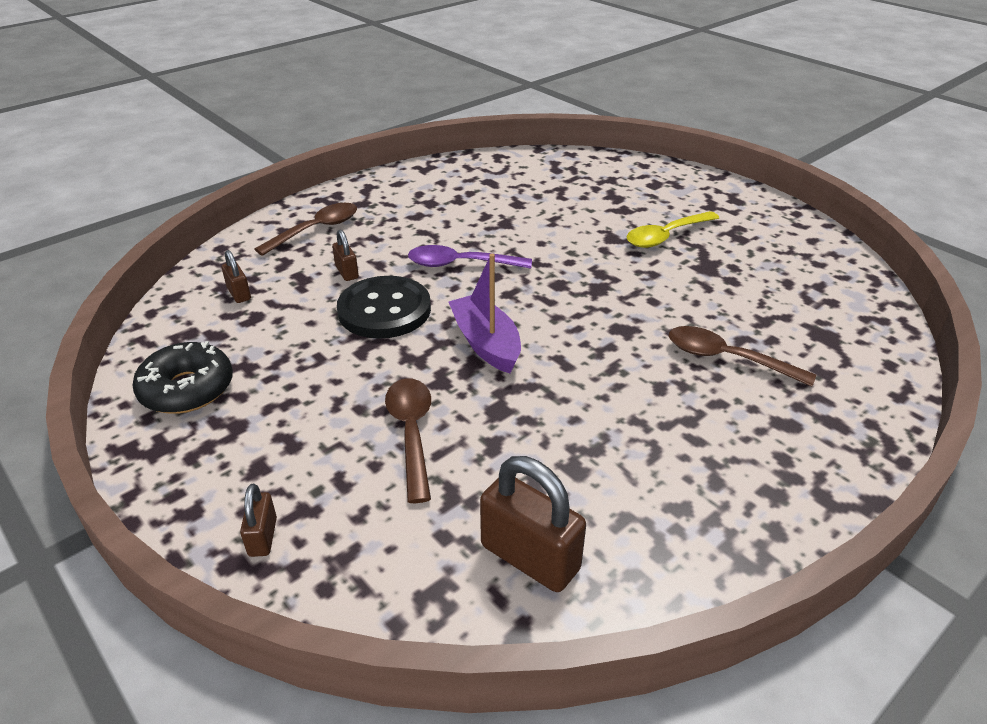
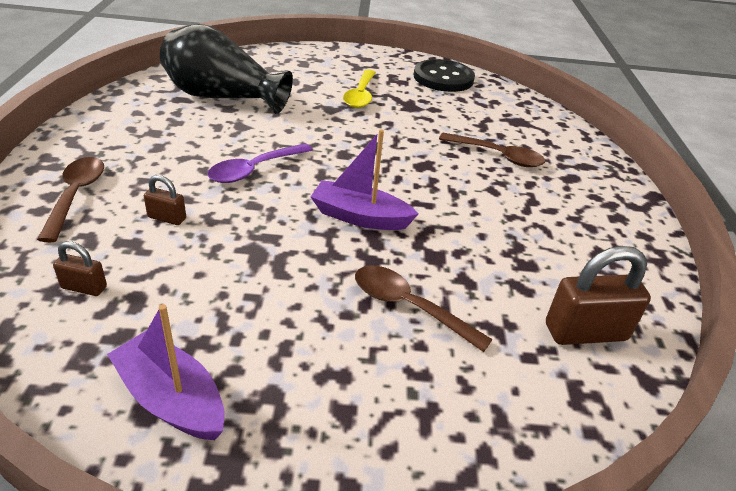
camera: 50 degrees left, 0 degrees up
(187, 389) = (171, 399): black donut -> purple boat
(263, 537) = (432, 456): brown padlock -> none
(384, 310) = (249, 232): black button -> black button (443, 78)
(526, 192) = (222, 97): none -> black vase
(726, 358) = (498, 156): brown spoon -> brown spoon turned 135 degrees counterclockwise

